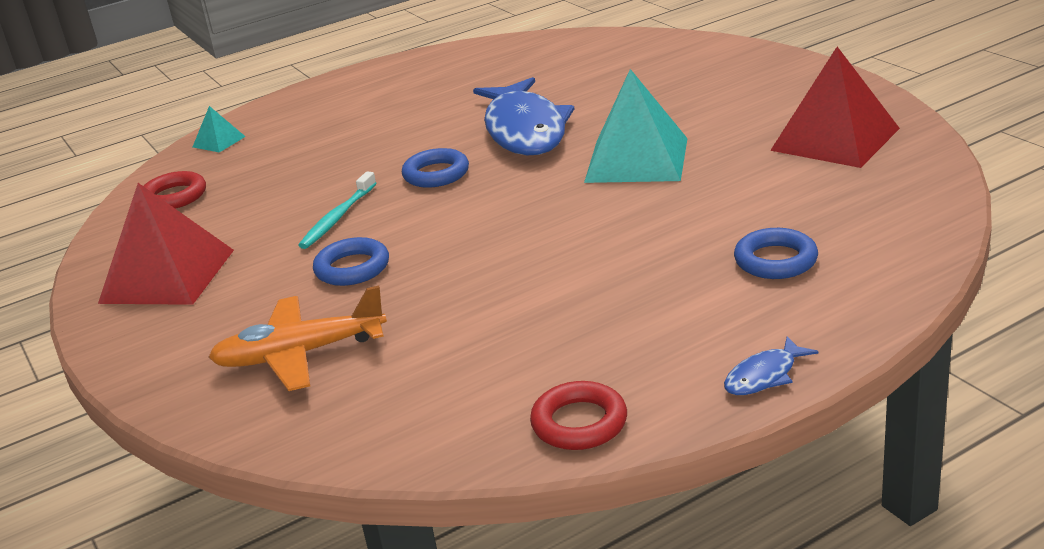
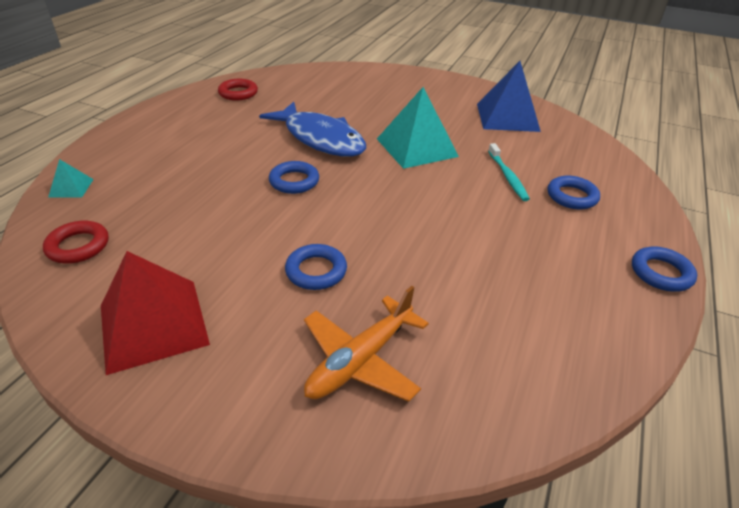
camera: 40 degrees left, 10 degrees up
(338, 217) = (255, 231): turquoise toothbrush -> turquoise toothbrush (507, 176)
(579, 423) = (613, 344): red ring -> red ring (238, 93)
(764, 376) = (661, 273): blue fish -> blue ring
(835, 139) = (507, 117): red pyramid -> blue pyramid

